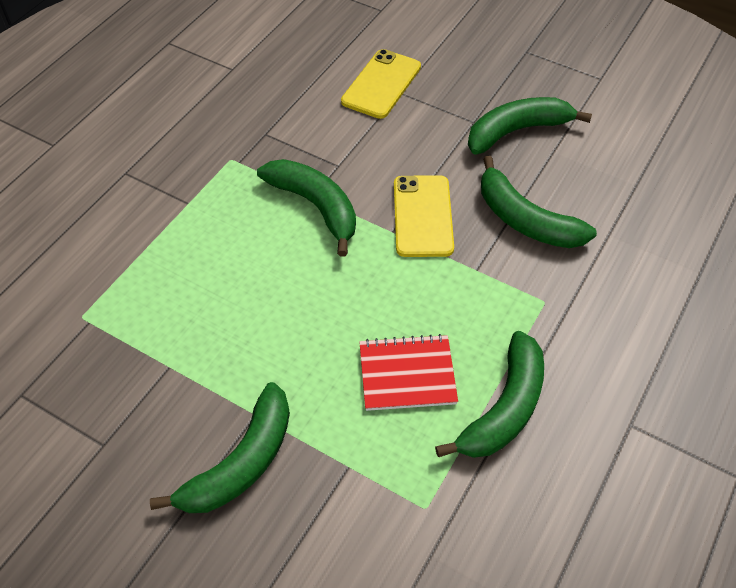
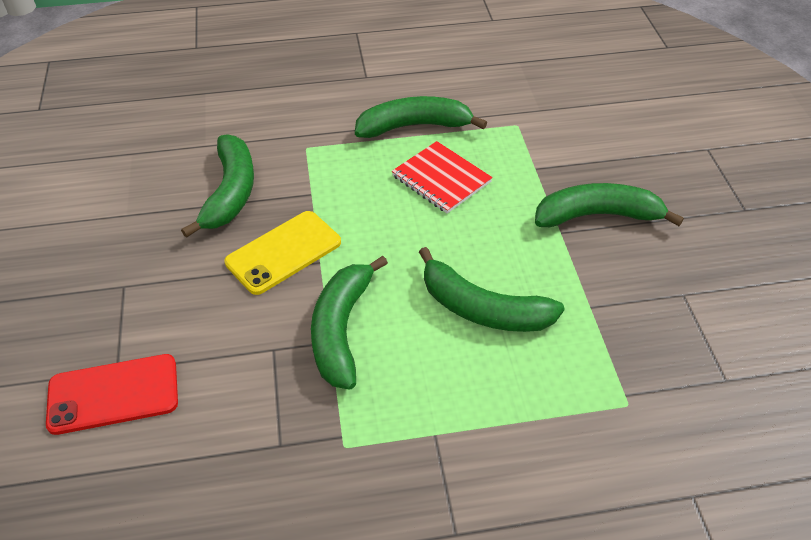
camera: 130 degrees left, 5 degrees down
(381, 84) = (113, 394): yellow phone -> red phone
(517, 131) = (115, 249): green banana -> green banana (482, 308)

